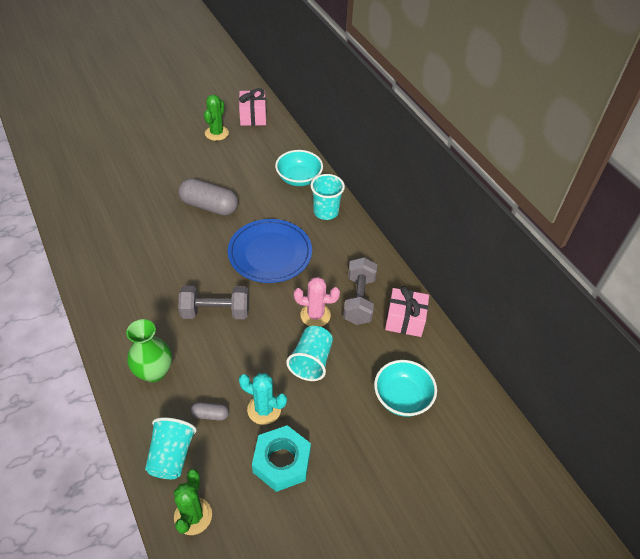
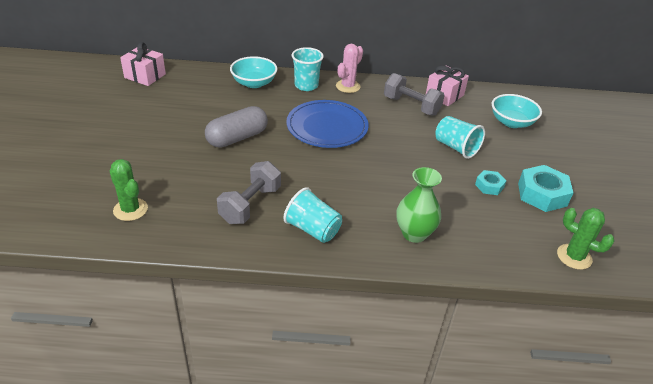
camera: 60 degrees left, 10 degrees down
(172, 456) = (511, 251): turquoise cup -> turquoise cup (313, 229)
(210, 415) = (479, 215): grey capsule -> none
(215, 312) = (370, 177): grey dumbbell -> grey dumbbell (250, 205)
(216, 133) = (141, 101): green cactus -> green cactus (130, 209)
(264, 409) = (489, 186): turquoise cactus -> turquoise nut
(315, 315) = (412, 129): pink cactus -> pink cactus (348, 86)

